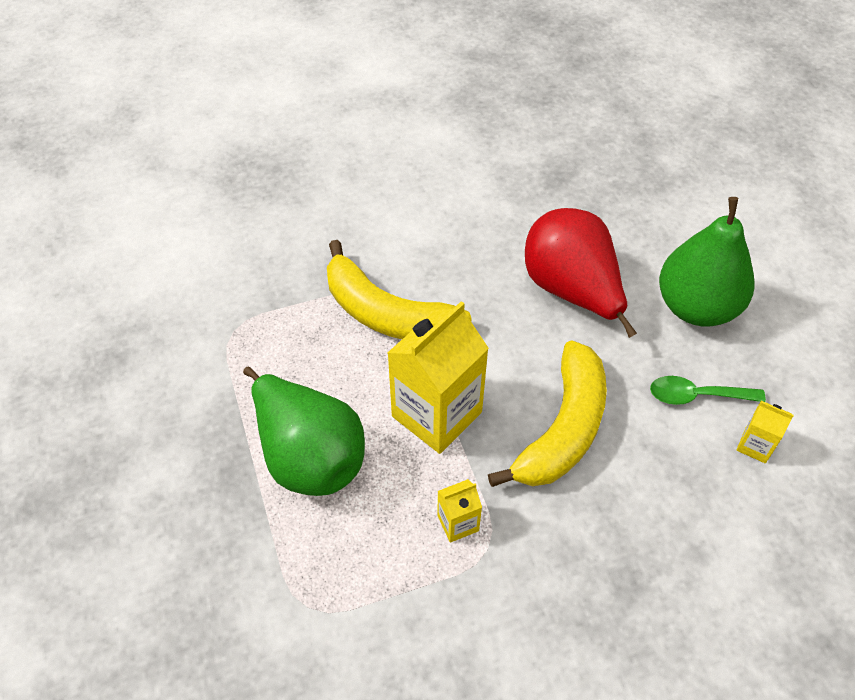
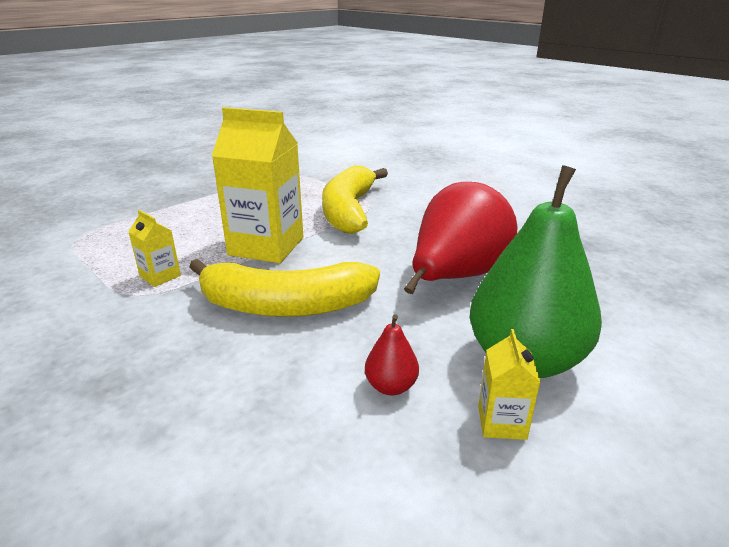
camera: 65 degrees right, 25 degrees down
(309, 456) = (204, 213): green pear -> none
(697, 395) = (391, 386): green spoon -> red pear
(755, 445) = (346, 458): yellow carton -> yellow carton (501, 422)

